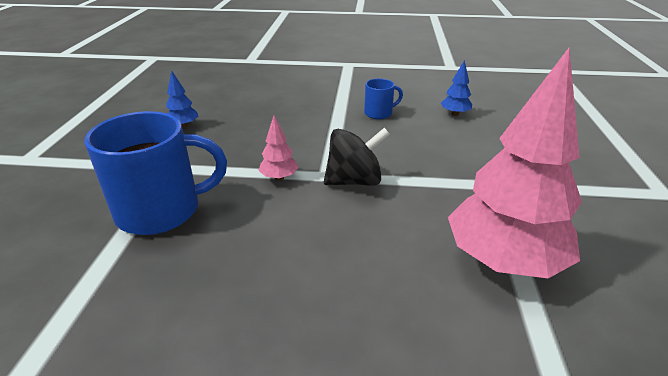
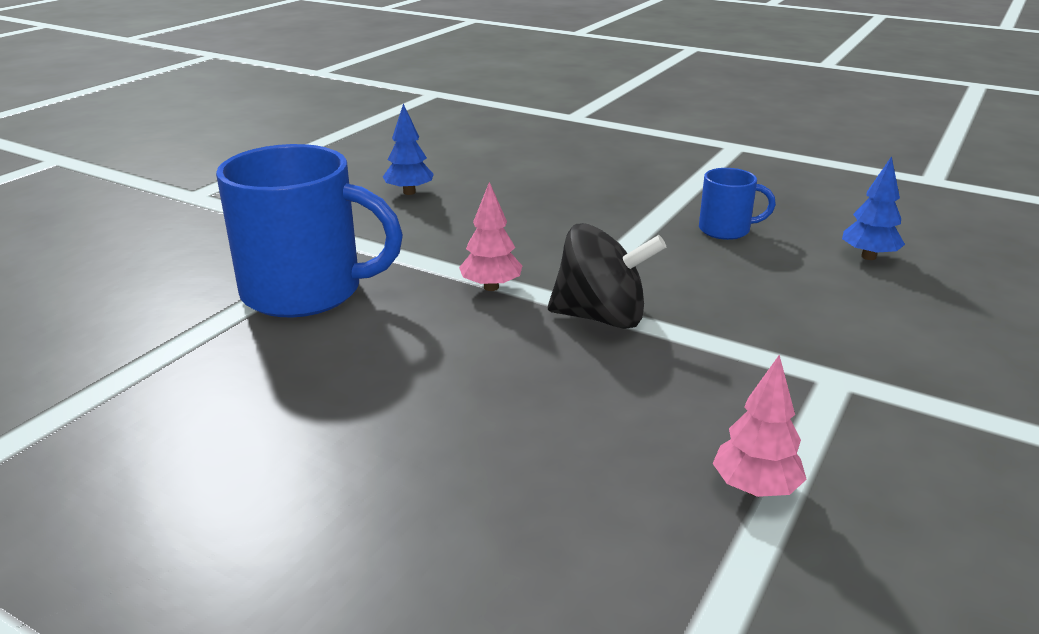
camera: 25 degrees right, 5 degrees down
(503, 261) = (755, 488): pink tree -> pink tree, size x0.42

